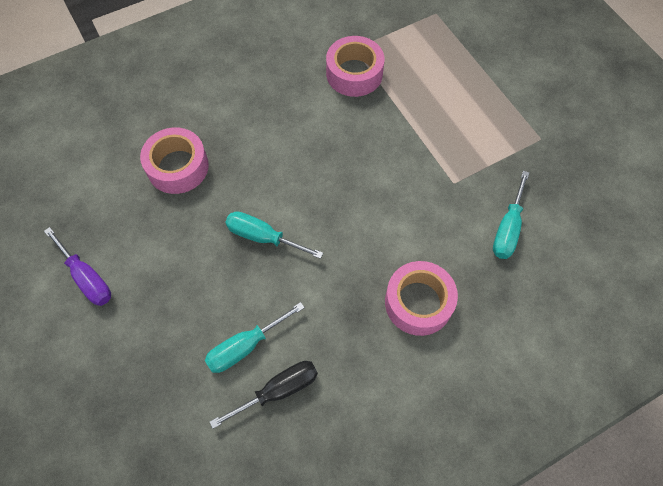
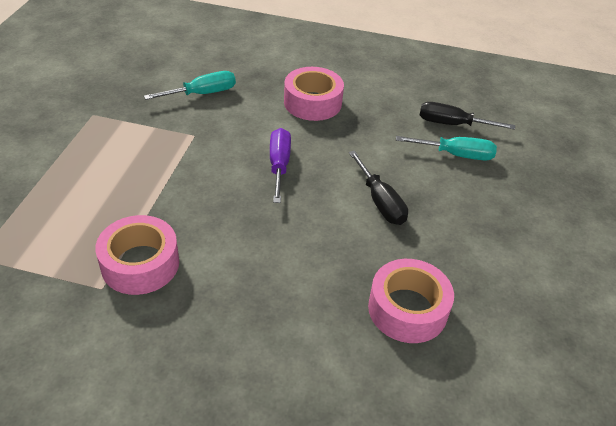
camera: 140 degrees left, 20 degrees down
(87, 278) = (563, 276): purple screwdriver -> purple screwdriver (279, 165)
(263, 237) = (380, 202): turquoise screwdriver -> black screwdriver

